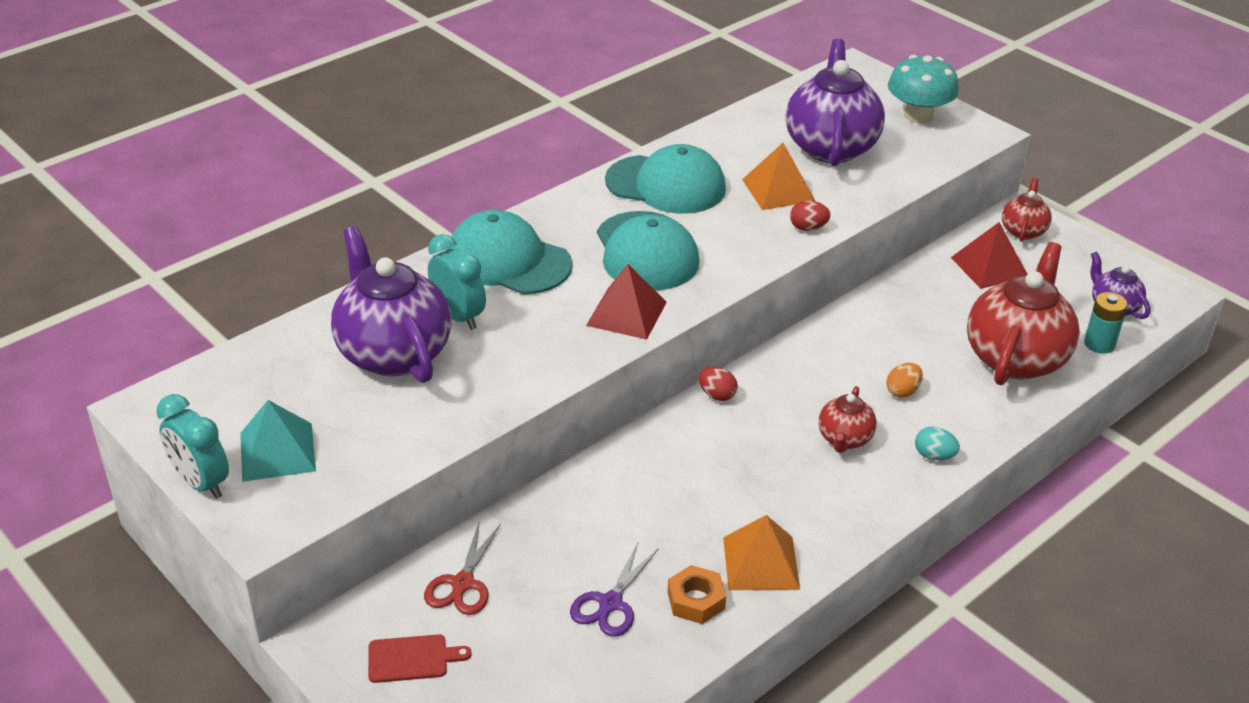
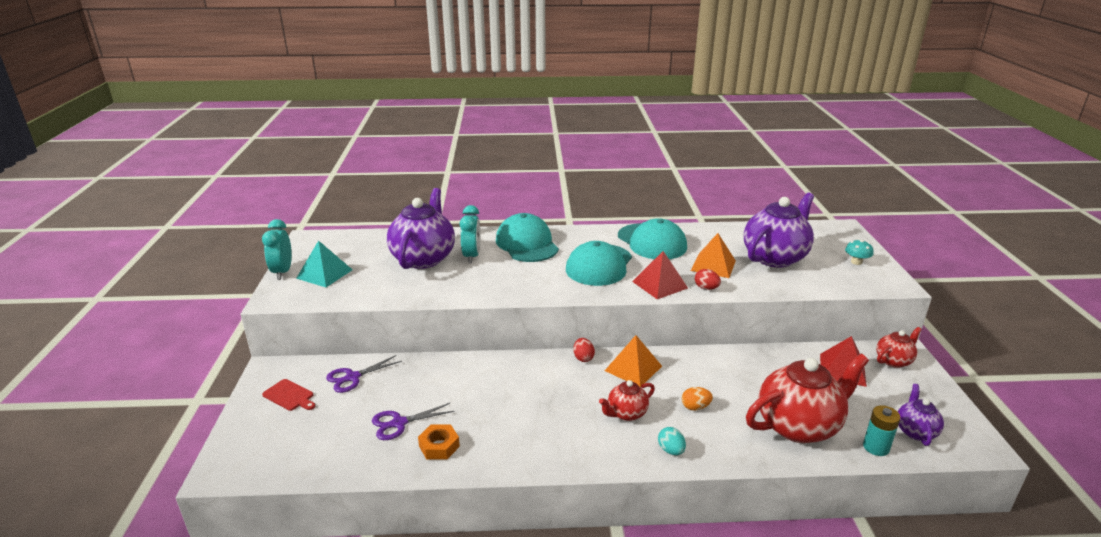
camera: 40 degrees right, 10 degrees down
(462, 583) = (353, 377): red scissors -> purple scissors
(626, 313) = (550, 286): red pyramid -> red pyramid (660, 284)
(761, 563) = (496, 448): orange pyramid -> orange pyramid (633, 368)
(918, 116) = (856, 262): turquoise mushroom -> turquoise mushroom, size x0.53

